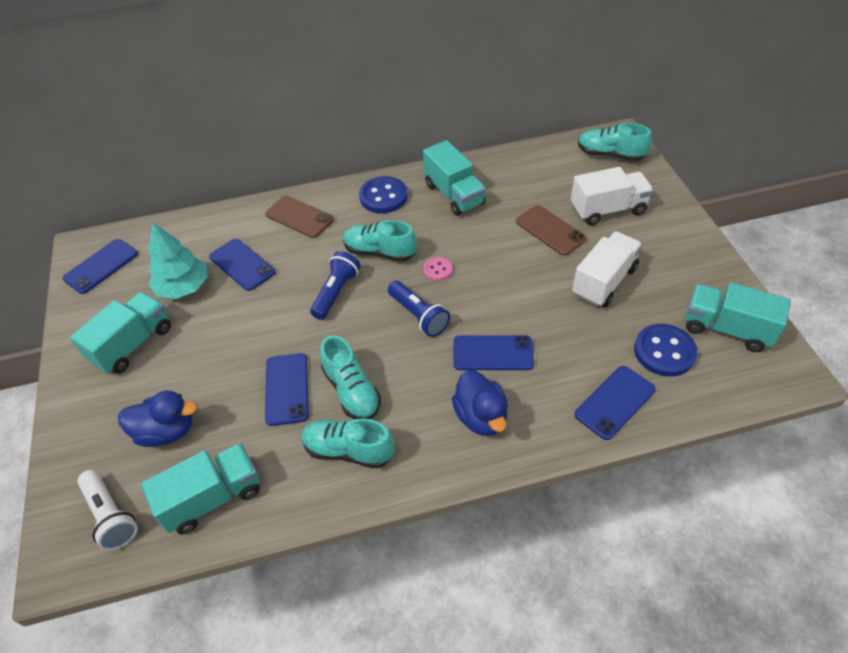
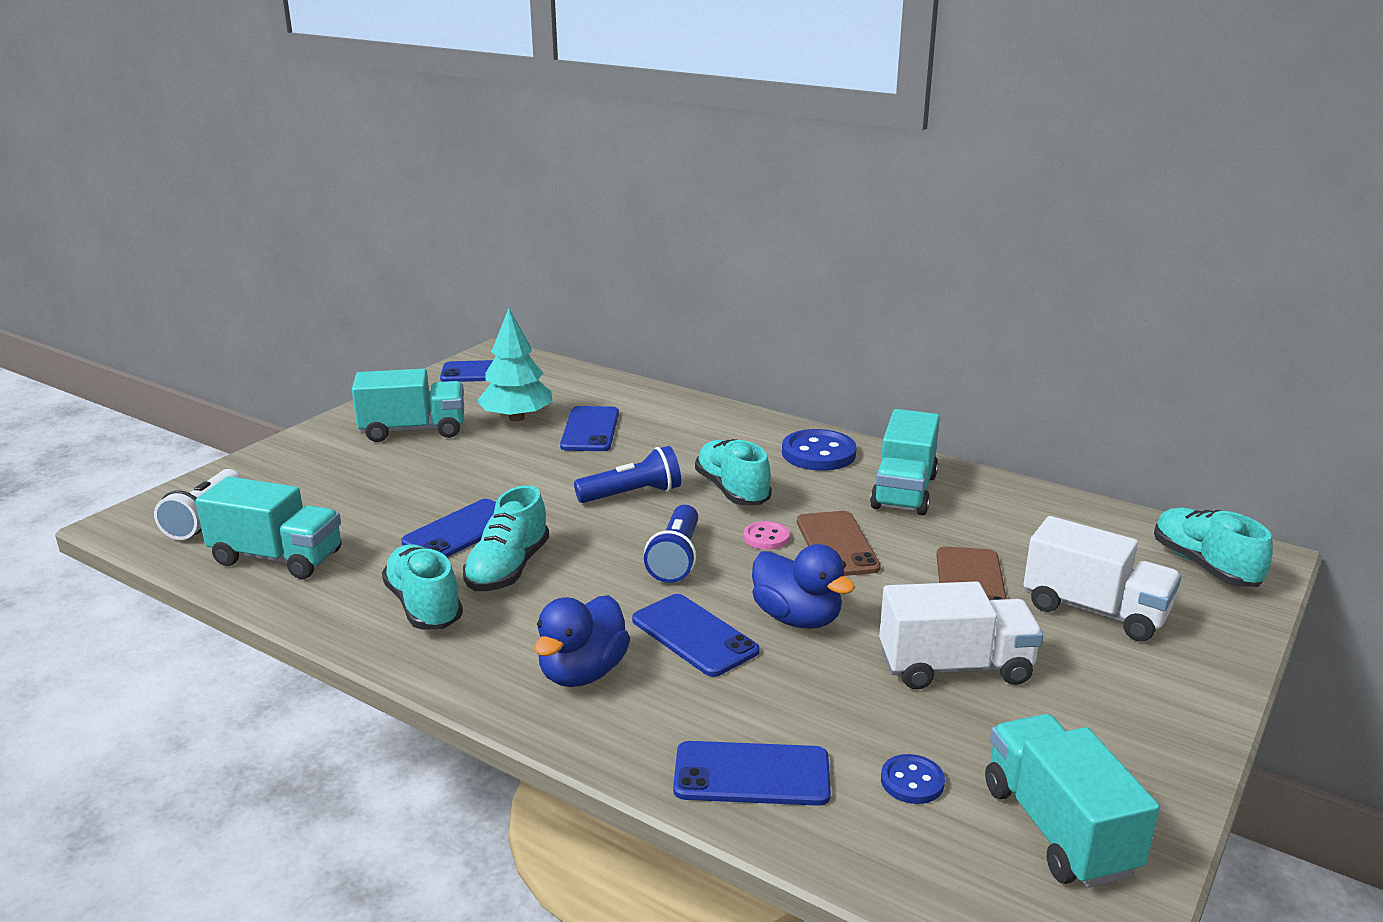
camera: 45 degrees right, 25 degrees down
(166, 431) = (330, 496): blue duck -> blue duck (797, 618)
(299, 217) = (704, 425): brown phone -> brown phone (836, 544)
(664, 351) = (912, 781): blue button -> blue button, size x0.54

